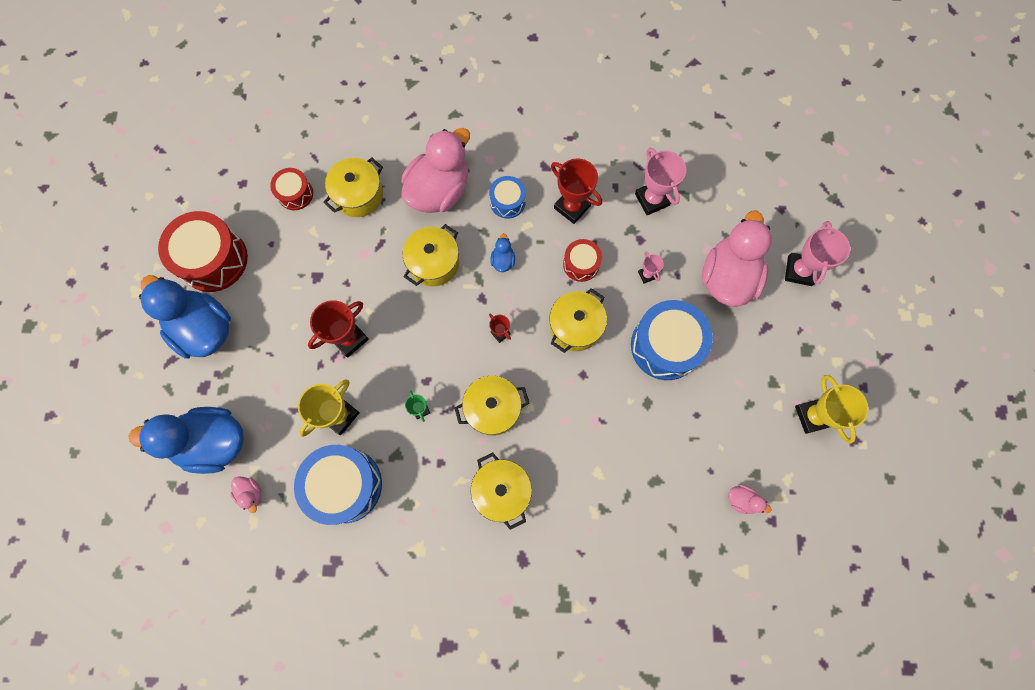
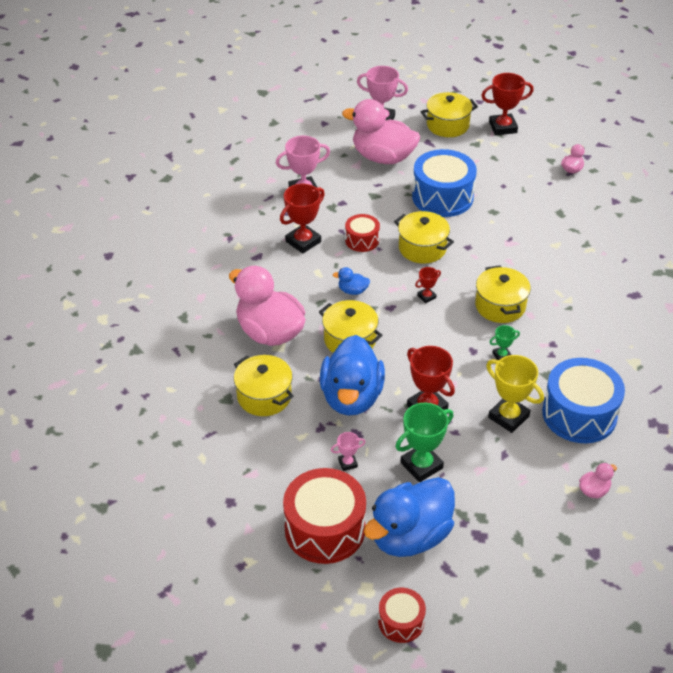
camera: 85 degrees left, 30 degrees down
(213, 442) = (541, 525): blue duck -> blue duck (351, 397)
(280, 335) = (421, 465): none -> green trophy
(295, 194) = (253, 451): red drum -> red drum (401, 622)
(502, 491) = (575, 304): yellow pot -> yellow pot (447, 125)
(507, 202) = (291, 284): blue drum -> none
(646, 275) = (376, 202): pink trophy -> pink trophy (347, 463)
(813, 416) = (503, 127): yellow trophy -> red trophy

